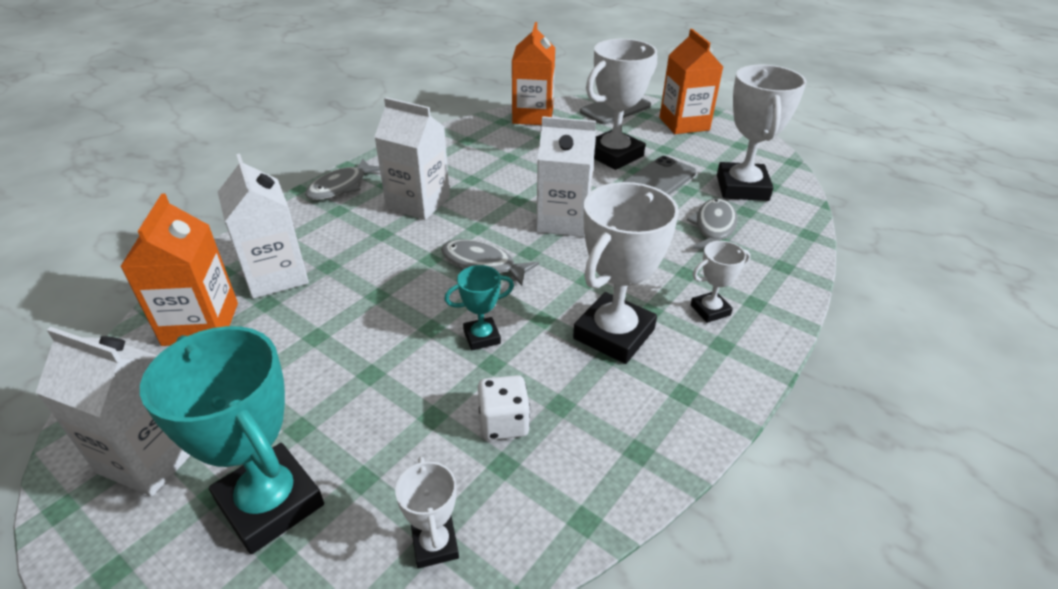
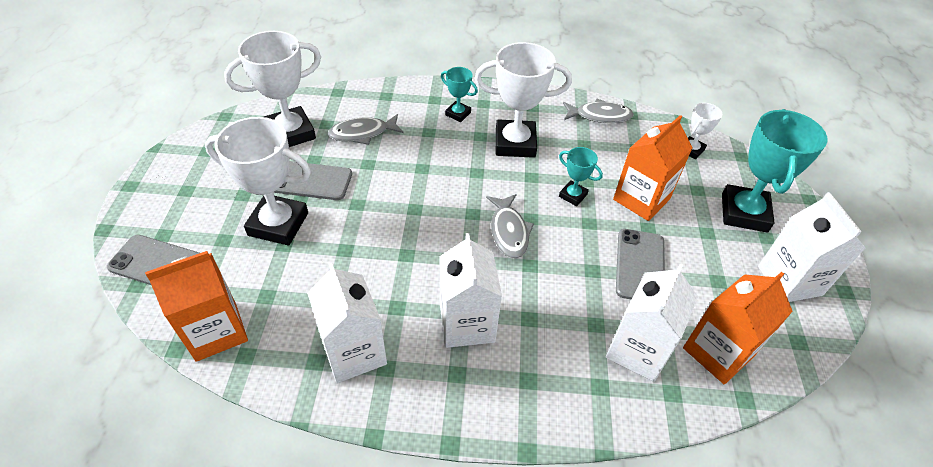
camera: 125 degrees left, 10 degrees up
(339, 332) = (640, 265): none -> grey phone
(341, 187) = (492, 411): grey fish -> grey fish (599, 116)
(504, 423) = (616, 158): white dice -> none
(563, 221) = (417, 212): white carton -> white carton (354, 352)
(684, 124) = (175, 198): orange carton -> orange carton (641, 199)
(710, 310) = (458, 114): white trophy -> turquoise trophy

